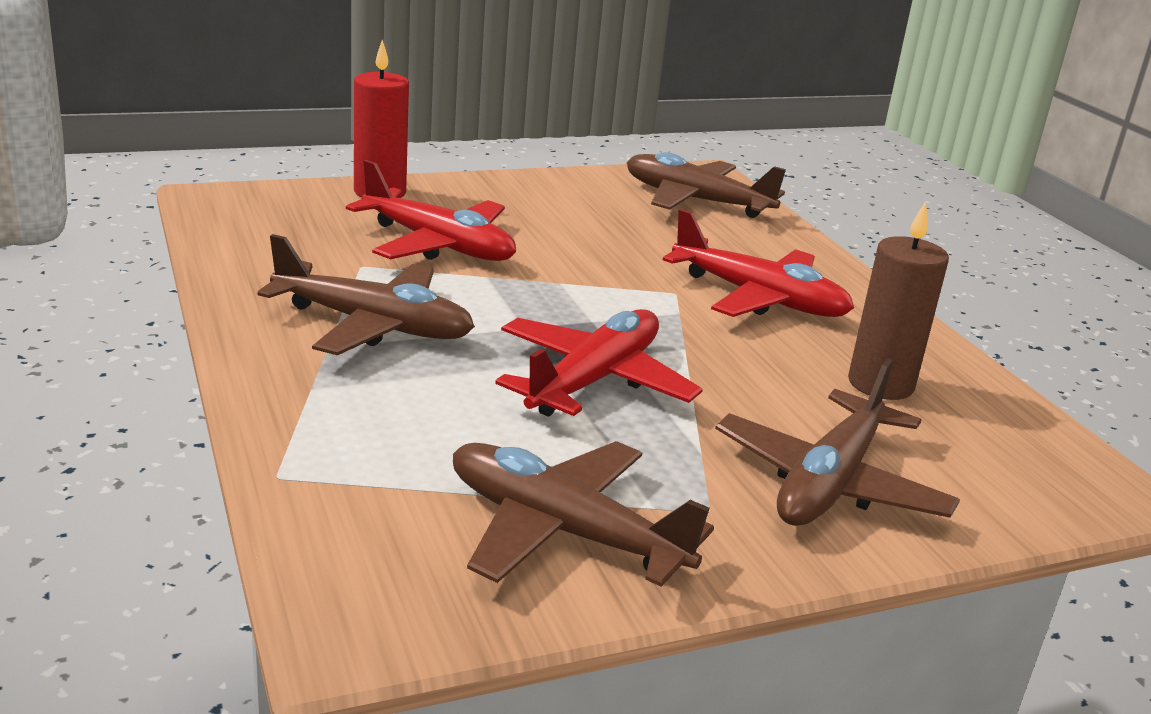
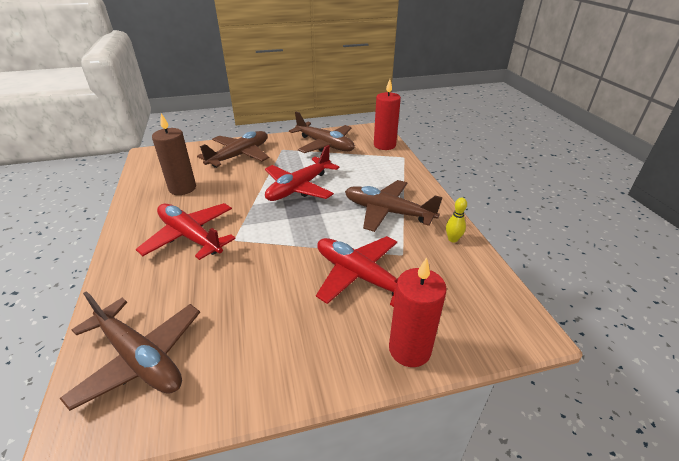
camera: 170 degrees left, 10 degrees up
(253, 280) = (453, 239): none -> yellow bowling pin
(333, 529) = (384, 145): none -> red candle

